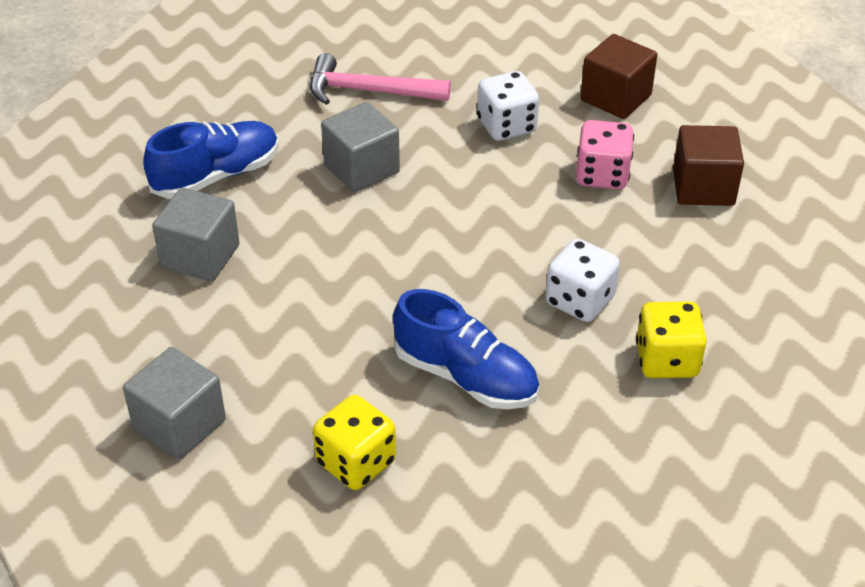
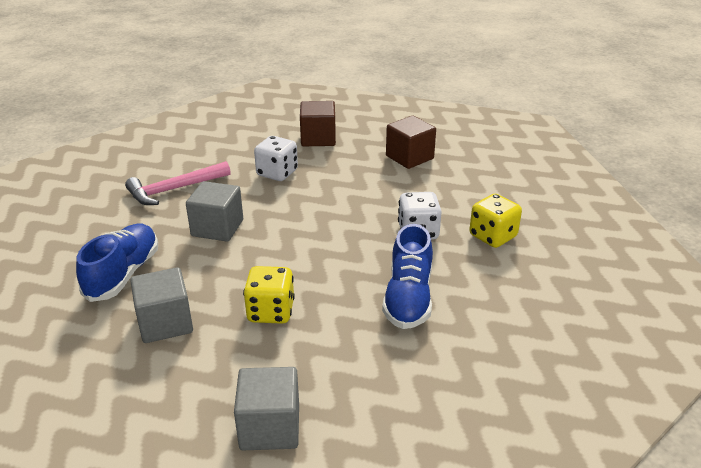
camera: 40 degrees left, 10 degrees down
(356, 462) = (407, 378): yellow dice -> yellow dice (271, 312)
(465, 376) = (408, 298): blue shoe -> blue shoe turned 105 degrees clockwise
(602, 175) = (355, 173): pink dice -> none

